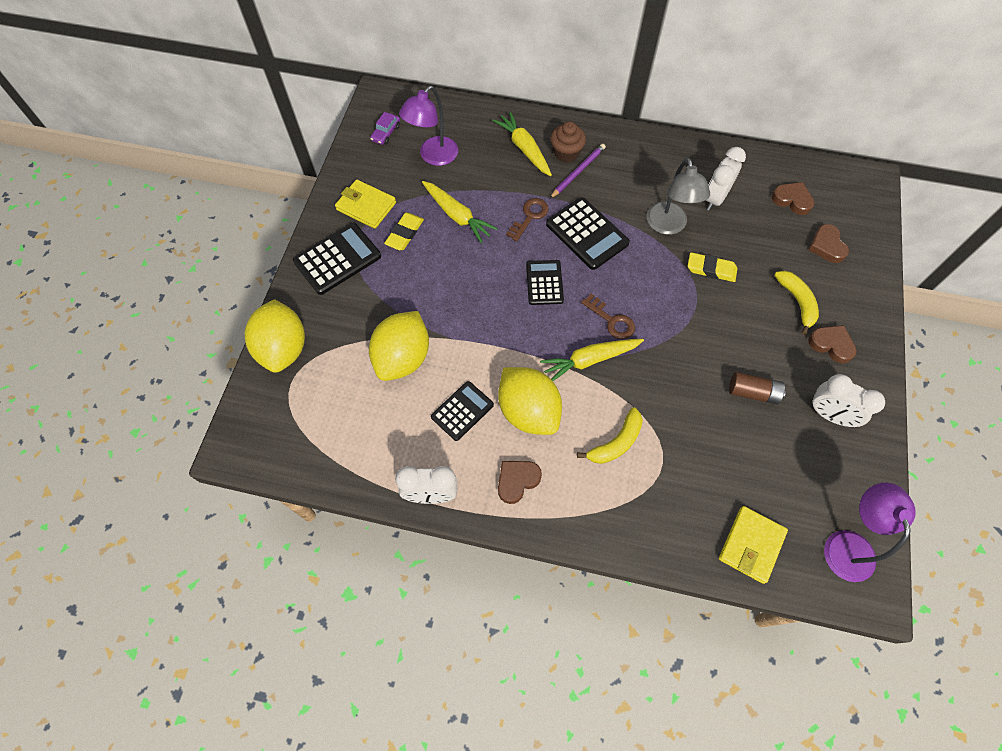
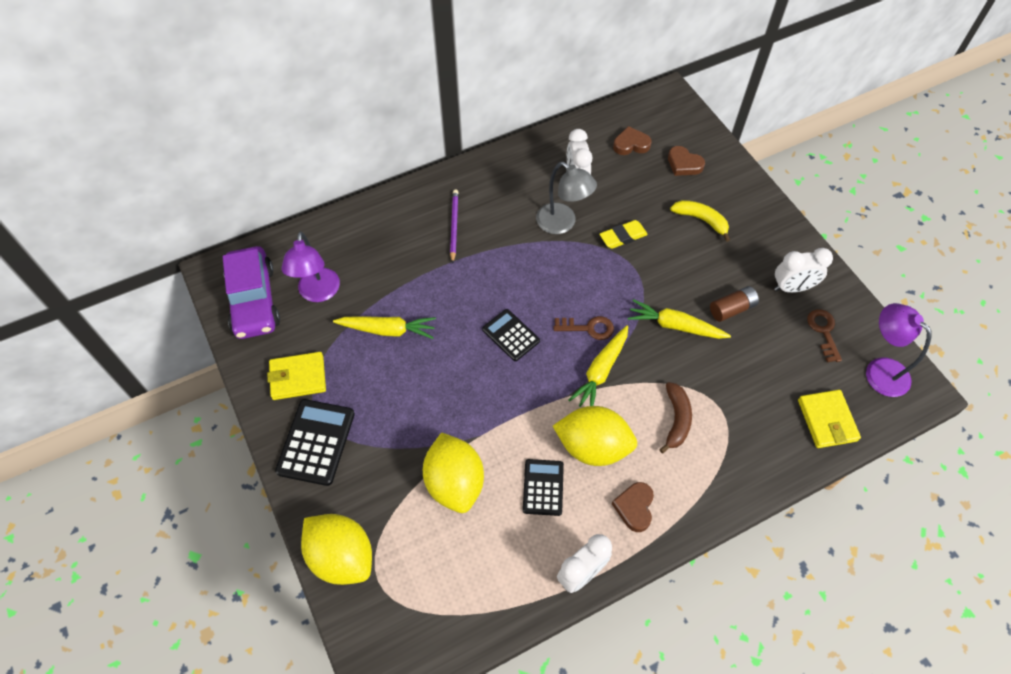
camera: 40 degrees left, 5 degrees down
(386, 133) = (254, 300): purple car -> purple car, size x2.42
(405, 234) = (356, 377): yellow eraser -> none
(524, 149) = (392, 235): yellow carrot -> yellow carrot (675, 326)
(529, 217) = (449, 289): brown key -> brown key (823, 332)
(566, 153) = (430, 216): brown cupcake -> none
(587, 234) = (507, 272): black calculator -> none
(616, 442) = (676, 420): yellow banana -> brown banana
(831, 345) = (749, 236): brown heart -> none

